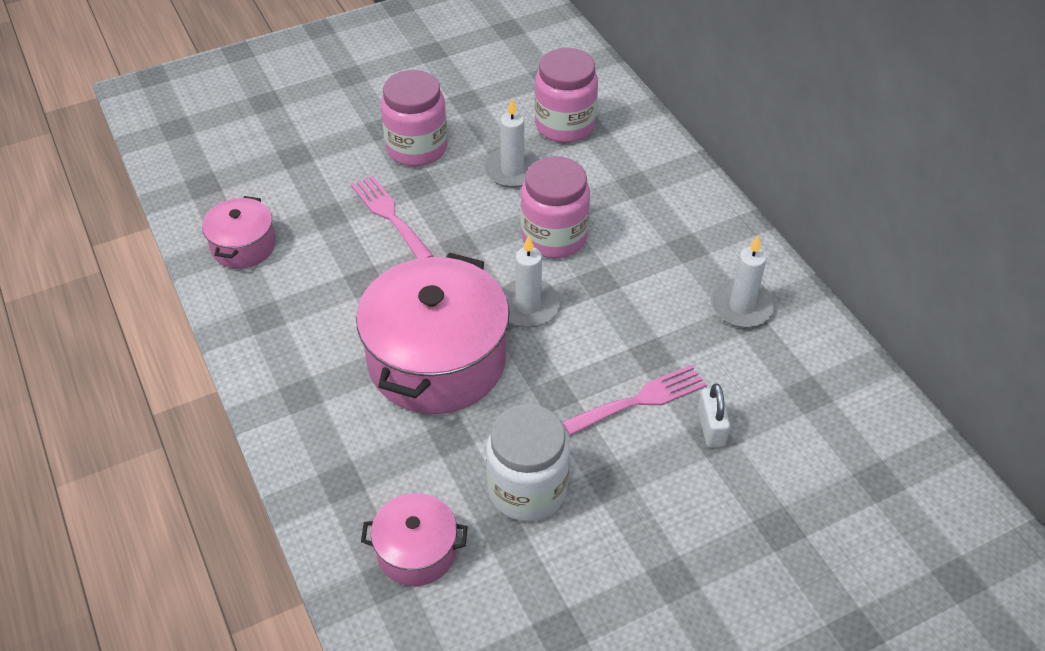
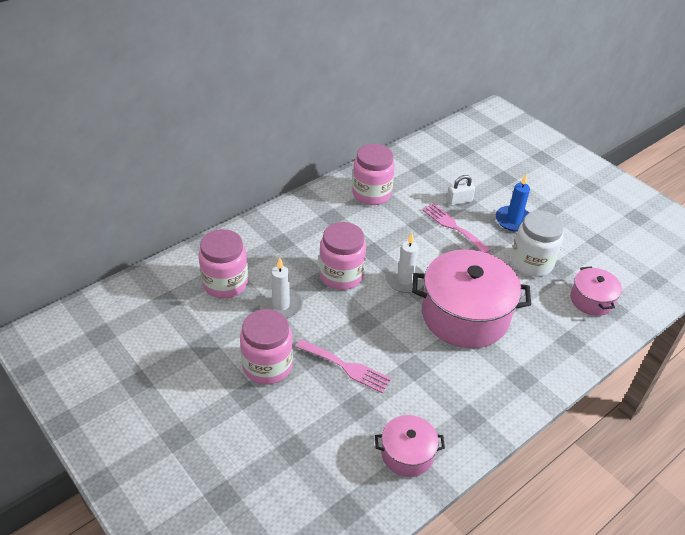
camera: 105 degrees left, 5 degrees down
(389, 215) = (346, 367): pink fork -> pink fork turned 105 degrees counterclockwise
(645, 499) = (513, 220): none -> blue candle
(741, 306) = (371, 194): white candle -> pink jar

